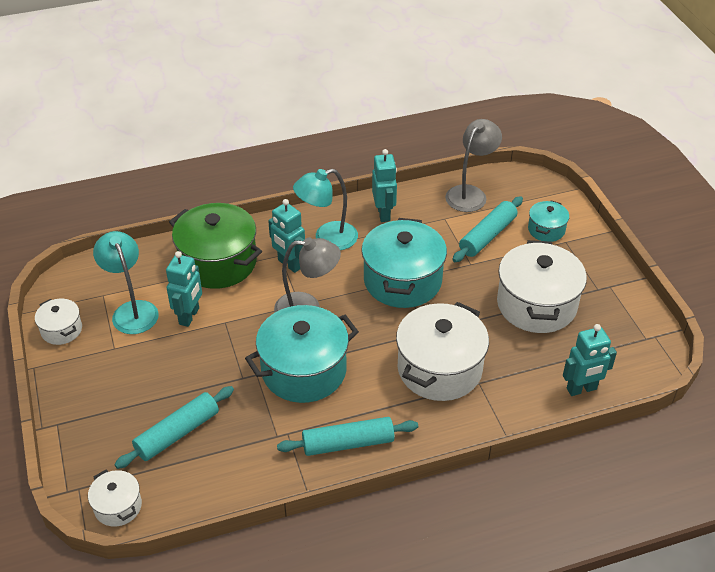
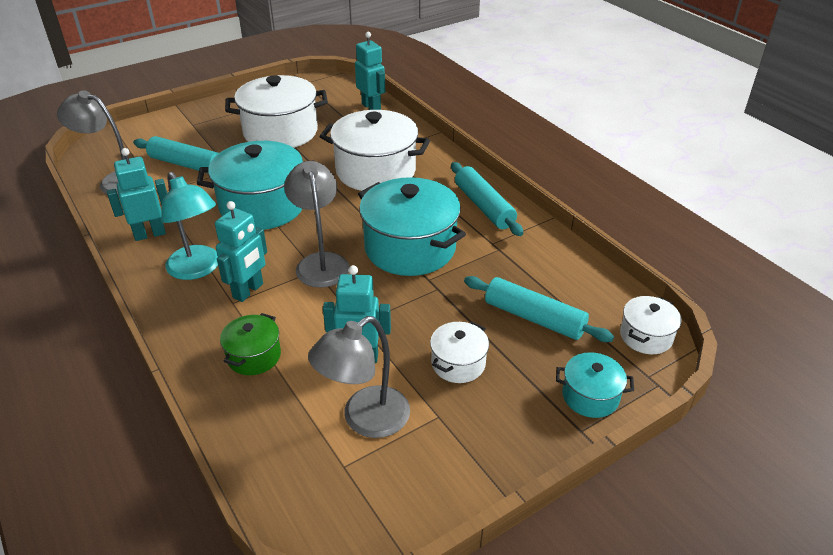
camera: 105 degrees left, 5 degrees down
(61, 330) = (427, 491): white pot -> white pot (458, 363)
(132, 310) = (365, 420): turquoise lamp -> grey lamp
(218, 262) = (254, 356): green pot -> green pot, size x0.50
(546, 230) = (175, 135): turquoise pot -> turquoise pot (590, 396)

